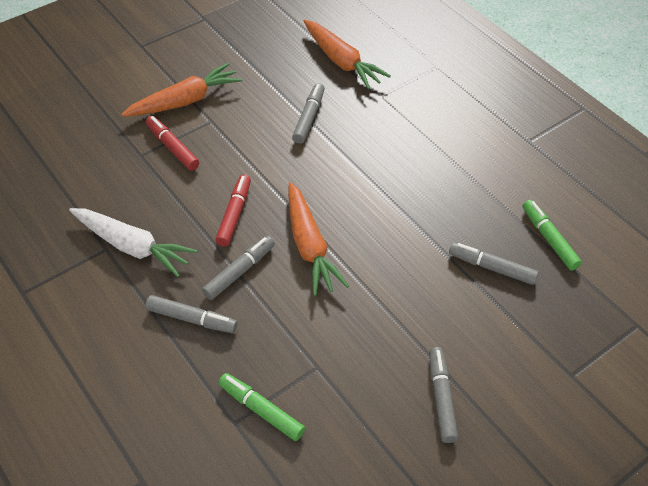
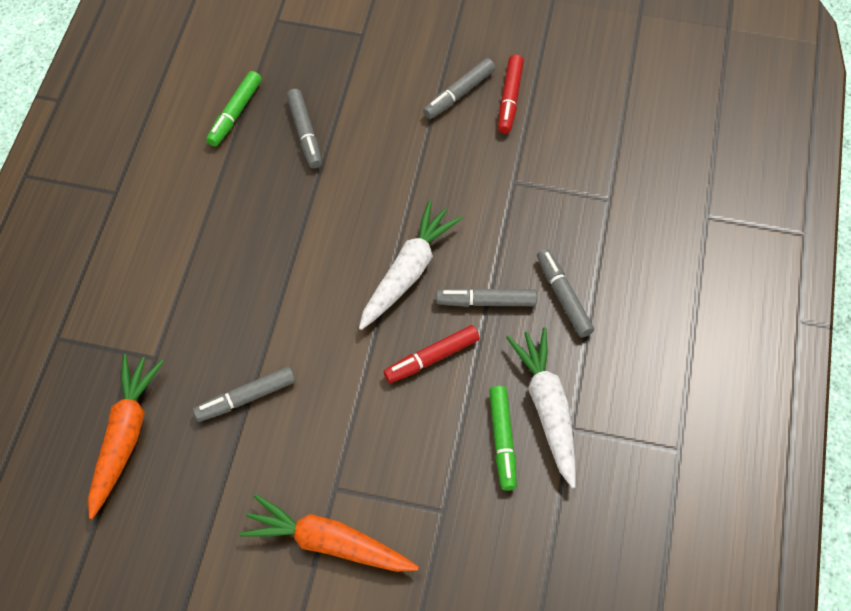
camera: 130 degrees left, 10 degrees up
(172, 147) = (404, 489): red marker -> red marker (509, 99)
(261, 410) = (583, 189): green marker -> green marker (502, 440)
(309, 246) = (408, 271): orange carrot -> white carrot

